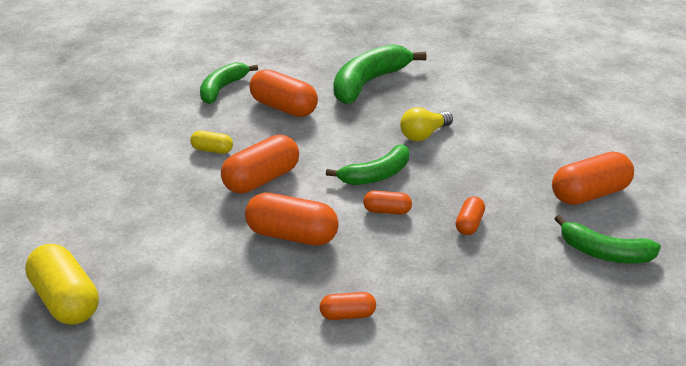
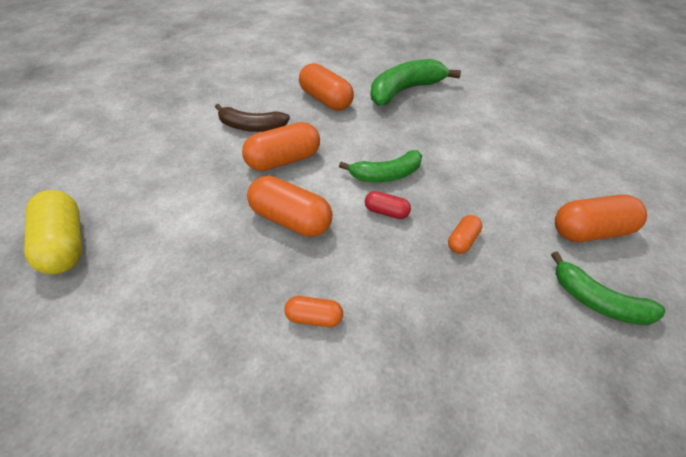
camera: 10 degrees right, 10 degrees up
(212, 150) = (251, 127): yellow capsule -> brown banana
(222, 89) = (281, 76): green banana -> none
(387, 211) = (386, 212): orange capsule -> red capsule
(424, 134) = (440, 144): yellow light bulb -> none

